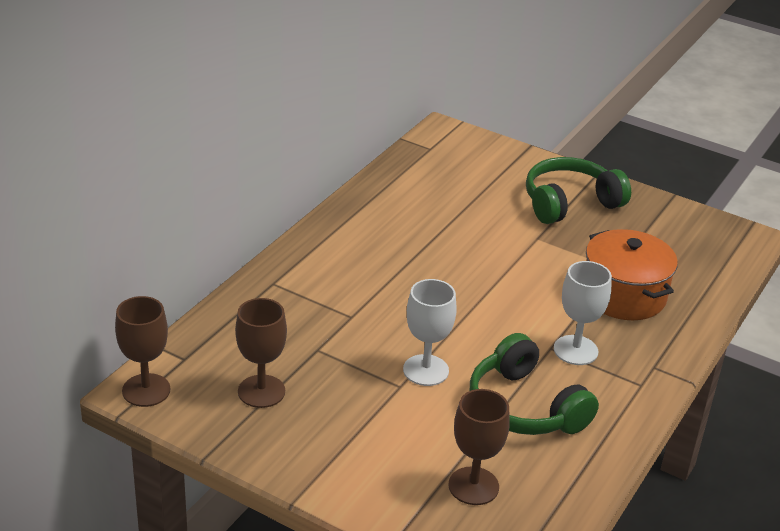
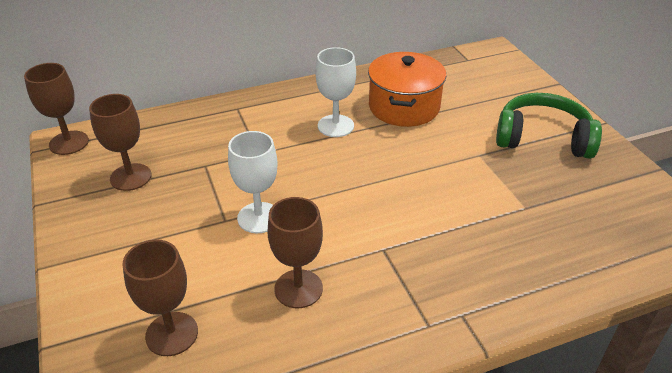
camera: 40 degrees right, 5 degrees up
(525, 407) = (298, 289): green headphones -> brown goblet
(575, 350) = (402, 262): white goblet -> white goblet (335, 126)
(623, 295) = (506, 235): orange pot -> orange pot (404, 107)

